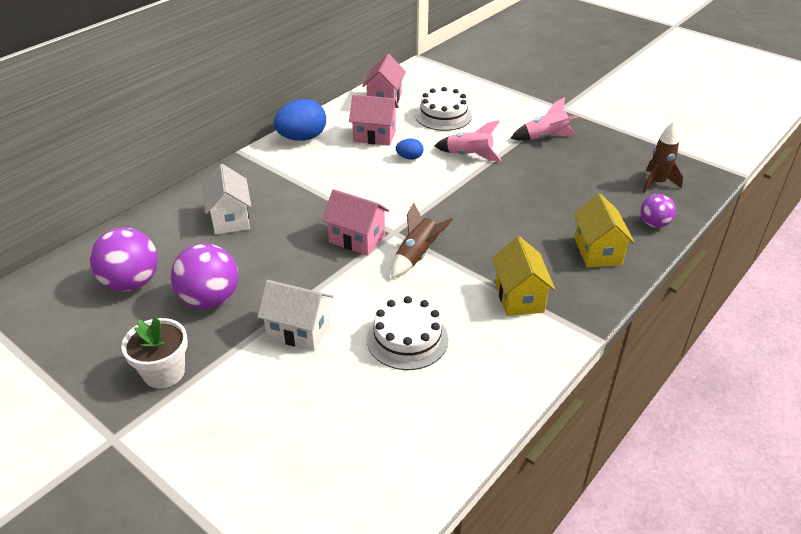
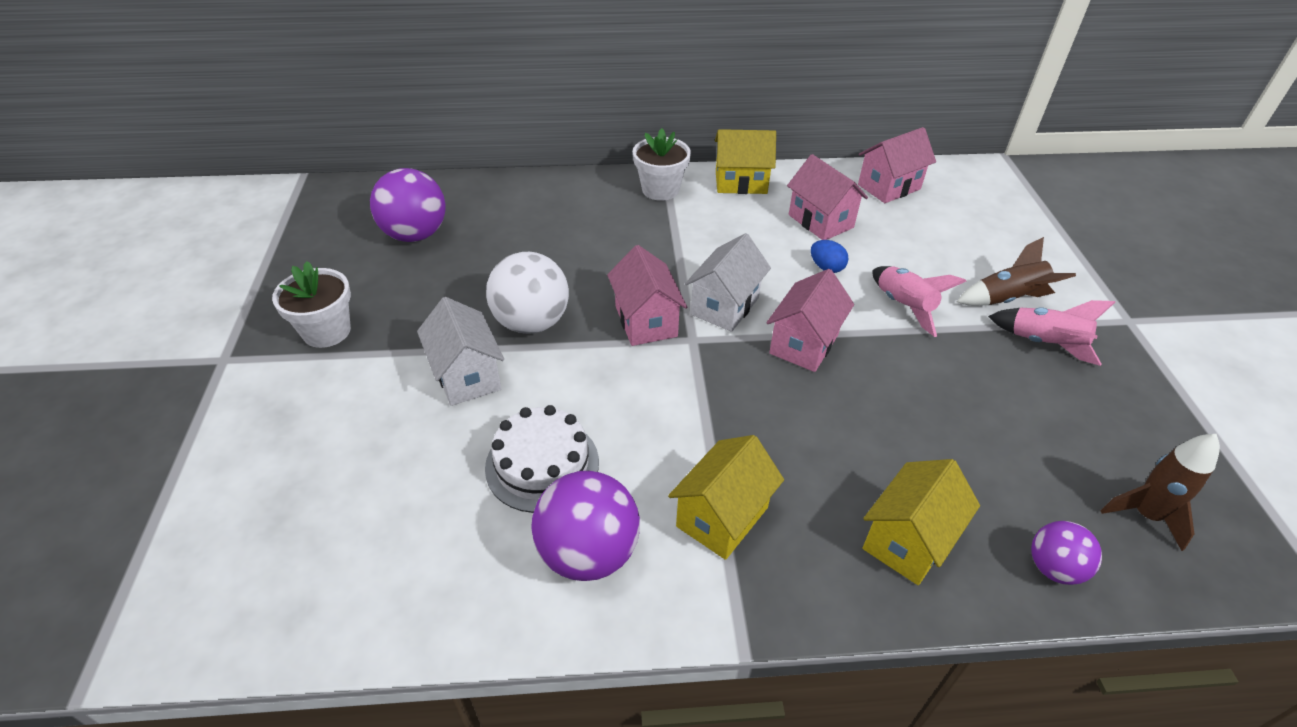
camera: 45 degrees right, 5 degrees up
(210, 300) = (445, 291): purple ball -> purple ball (588, 553)
(230, 219) = (565, 226): white house -> white house (725, 306)
(259, 167) = (660, 190): none -> white flower pot
(293, 280) = (531, 322): none -> white ball
(302, 138) = (741, 182): blue egg -> yellow house
(417, 256) = (679, 382): brown rocket -> brown rocket (1007, 299)
(443, 116) = (937, 242): white cake -> none
(449, 200) = (804, 344): none -> pink house

